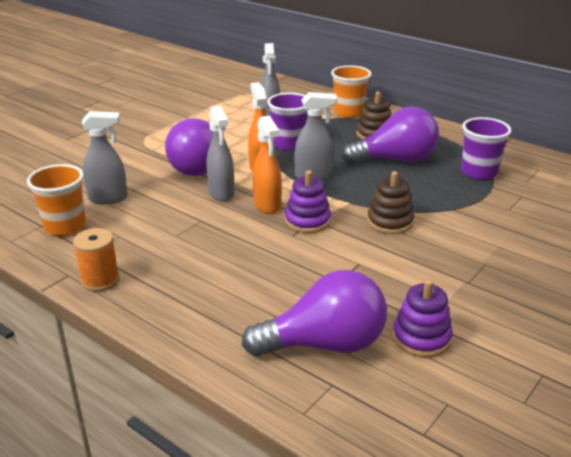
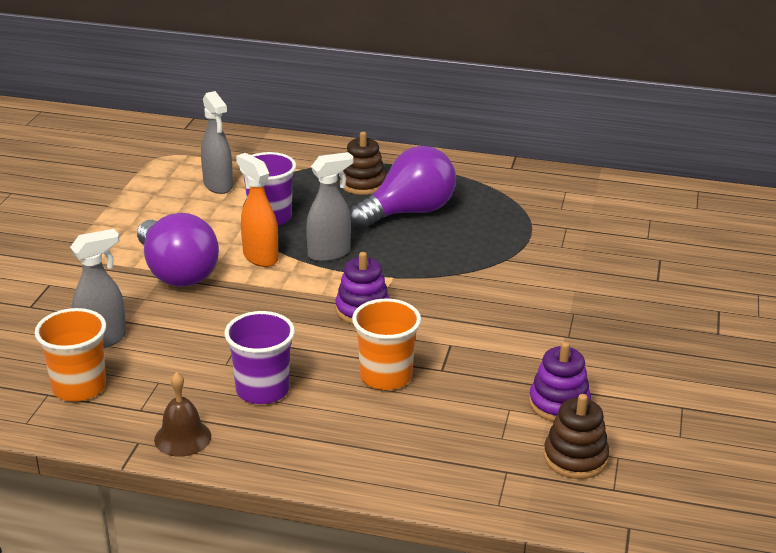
camera: 25 degrees left, 0 degrees up
(100, 280) = (182, 438): orange spool -> brown bell
(221, 193) = (238, 300): grey spray bottle -> none
(267, 205) = (303, 302): orange spray bottle -> none
(325, 344) = (473, 436): purple light bulb -> none
(349, 112) = (312, 159): orange cup -> orange cup (385, 376)
(390, 222) = (451, 290): brown stacking toy -> brown stacking toy (575, 458)
(479, 172) = (507, 209): purple cup -> purple cup (262, 390)

